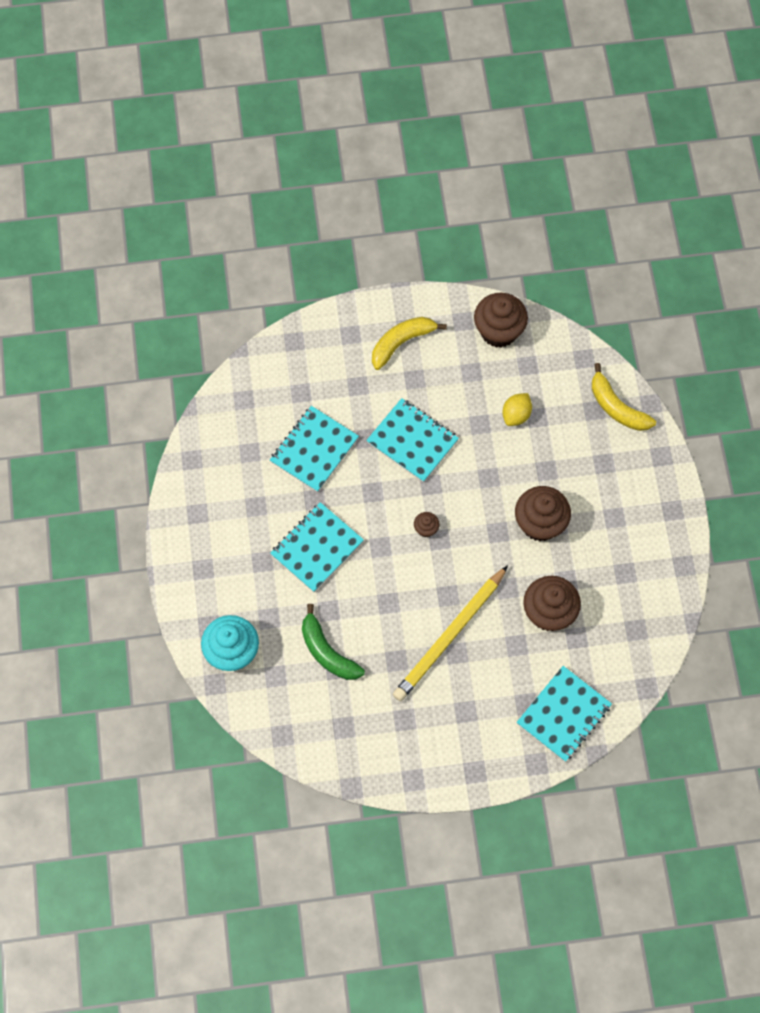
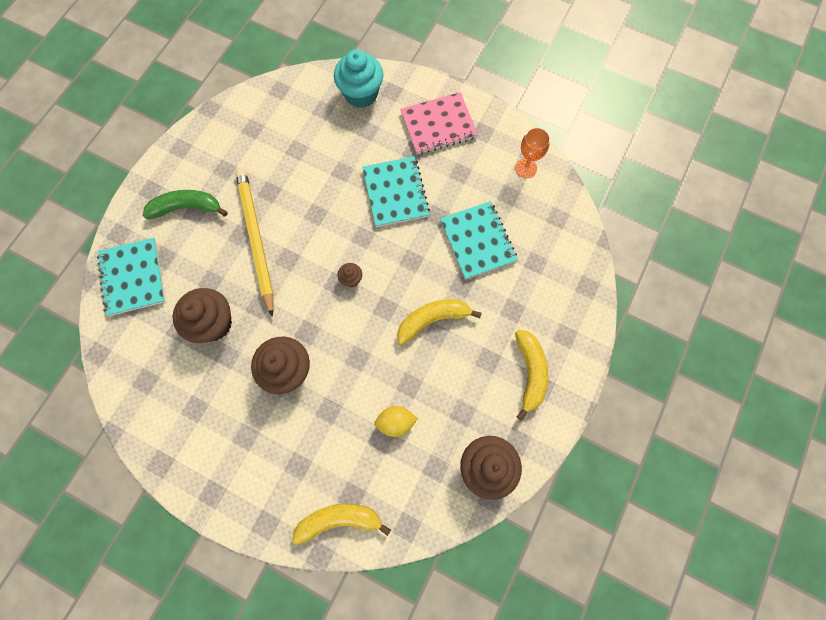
camera: 125 degrees right, 5 degrees up
(211, 453) = (526, 168): none -> orange goblet
(218, 557) = (438, 125): none -> pink notebook
(327, 652) = (312, 151): green banana -> green banana (187, 208)
(412, 441) = (432, 320): turquoise notebook -> yellow banana
(516, 415) = (396, 422): yellow lemon -> yellow lemon turned 75 degrees counterclockwise

